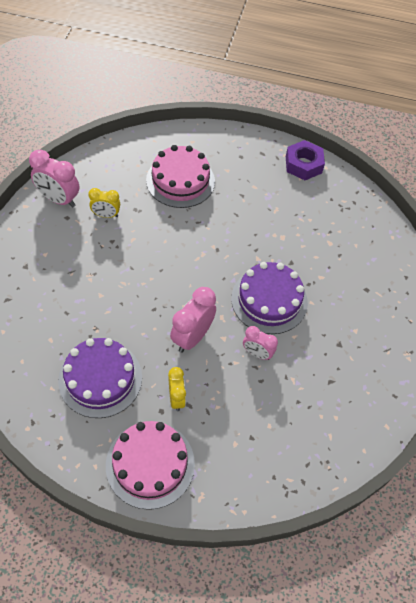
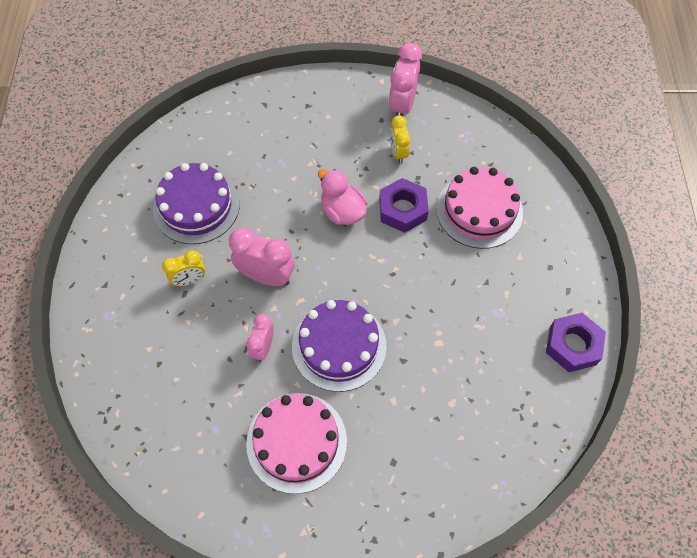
camera: 80 degrees right, 5 degrees up
(148, 267) = (342, 211): none -> pink duck
(150, 464) = (113, 275): pink cake -> pink cake (296, 442)
(162, 227) = (402, 209): none -> purple nut

